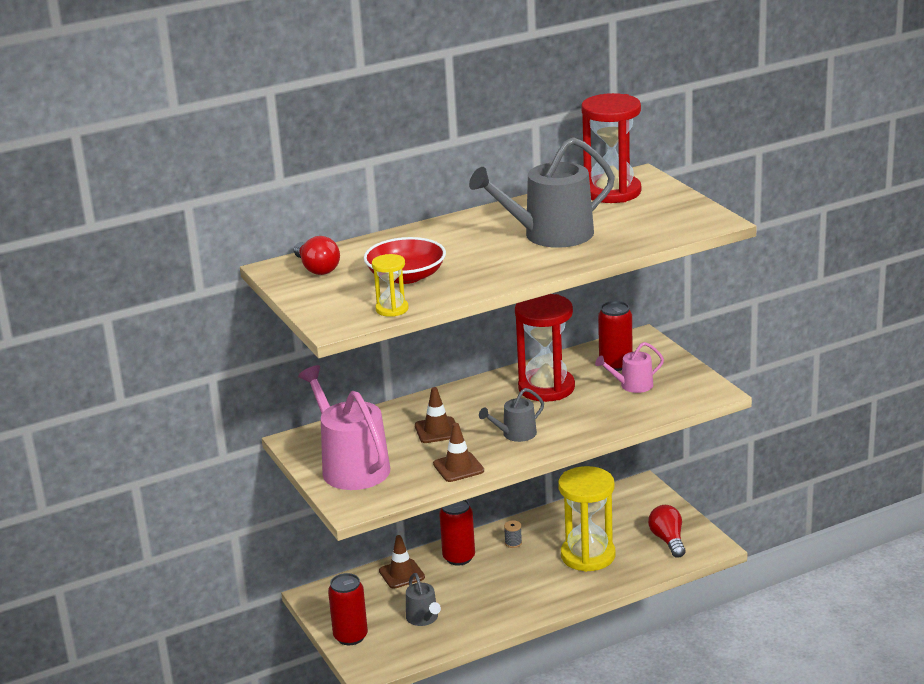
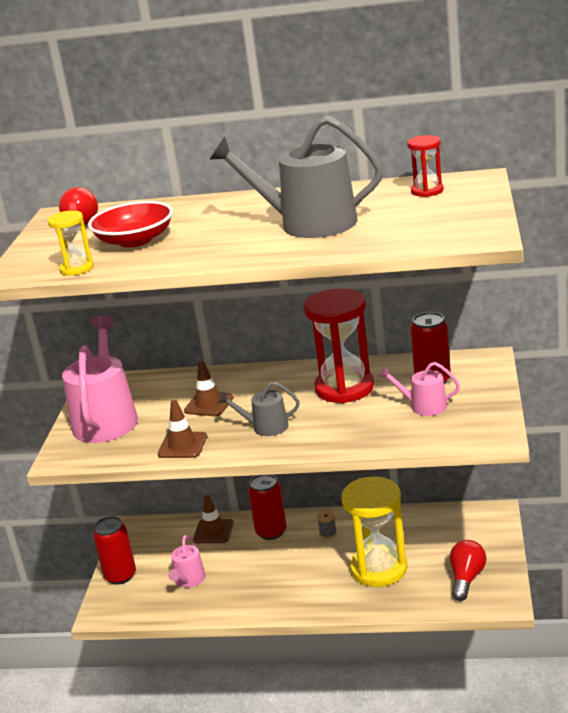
camera: 35 degrees right, 0 degrees up
(423, 618) = (188, 580): grey watering can -> pink watering can
(612, 192) = (427, 191): red hourglass -> red hourglass, size x0.50

